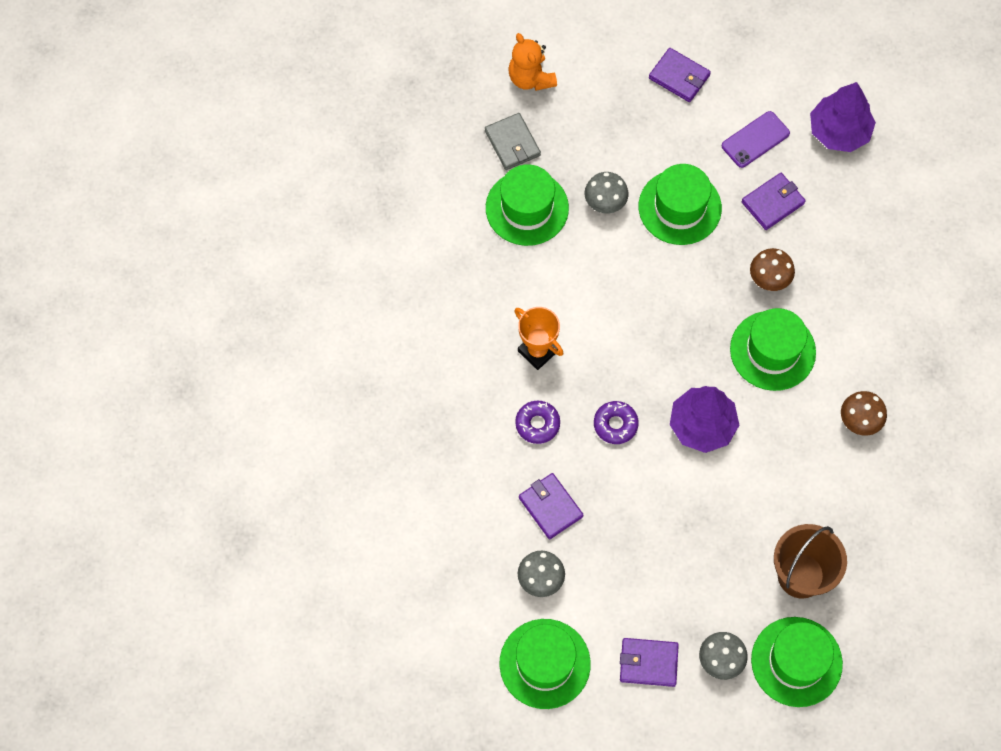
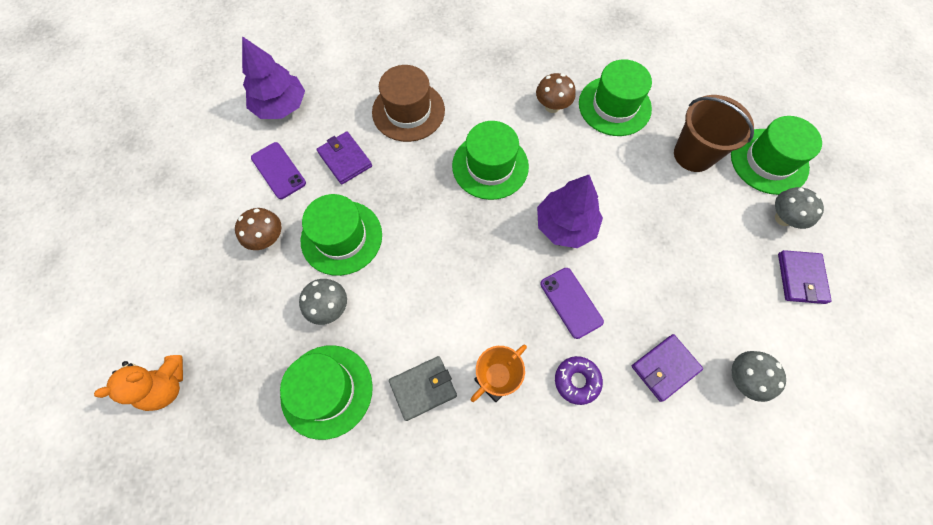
camera: 90 degrees left, 0 degrees up
(512, 143) = (244, 407): grey wallet -> grey wallet (423, 388)
(545, 663) = (827, 375): green hat -> green hat (614, 106)
(615, 424) = (571, 302): purple donut -> purple phone
(679, 77) = (198, 233): purple wallet -> none
(769, 279) = (421, 165): brown mushroom -> brown mushroom (267, 238)
(841, 264) = (408, 111): none -> brown hat

